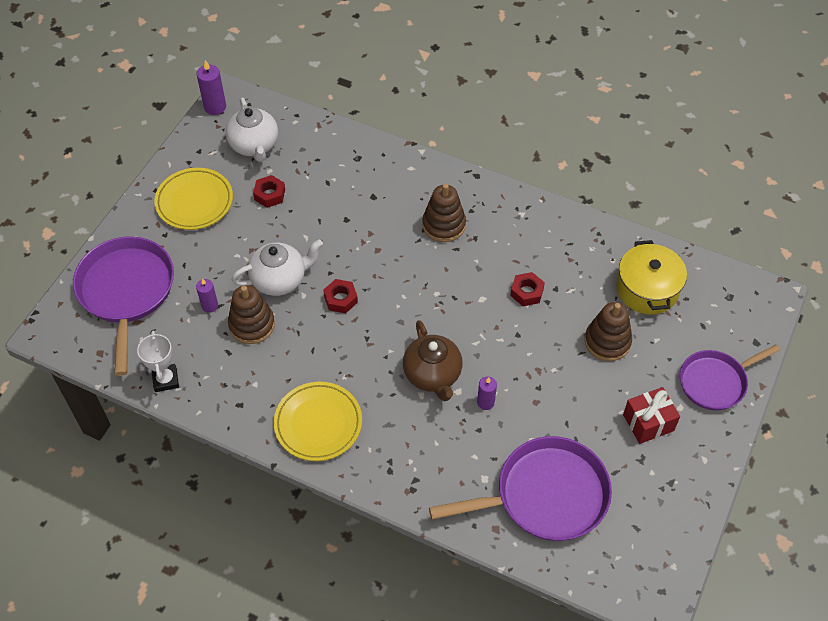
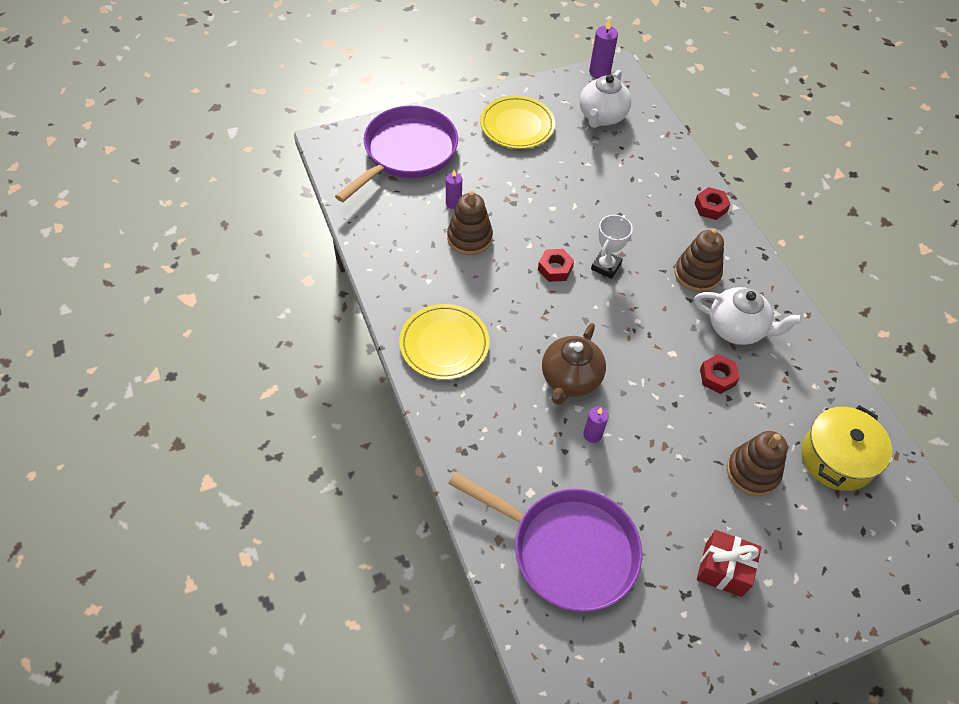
camera: 40 degrees right, 0 degrees up
(165, 380) = (370, 230): white trophy -> white trophy (606, 266)
(270, 195) = (578, 158): red nut -> red nut (710, 207)
(280, 280) = (523, 222): white teapot -> white teapot (737, 329)
(715, 382) = (827, 589): purple pan -> none

